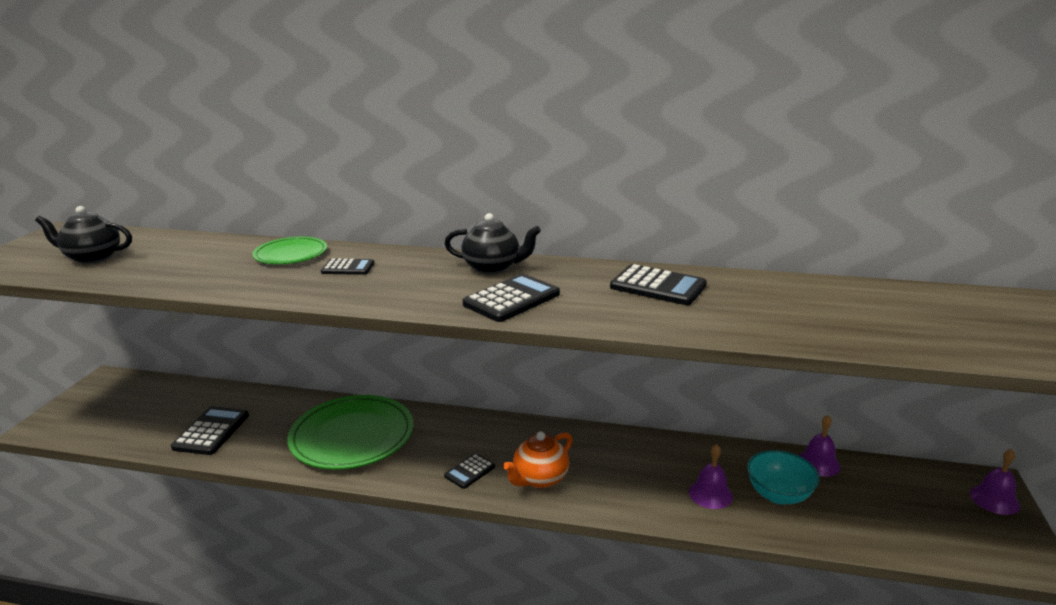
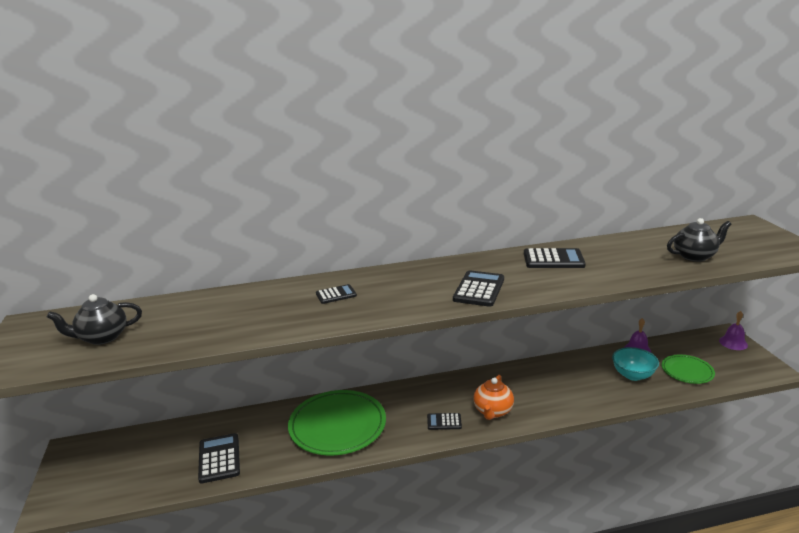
camera: 25 degrees left, 0 degrees up
(291, 254) = (276, 295): green plate -> green plate (687, 371)
(469, 471) = (444, 422): black calculator -> black calculator turned 75 degrees clockwise
(492, 267) = (437, 271): black teapot -> black teapot (695, 256)
(710, 494) = (597, 387): purple bell -> none

